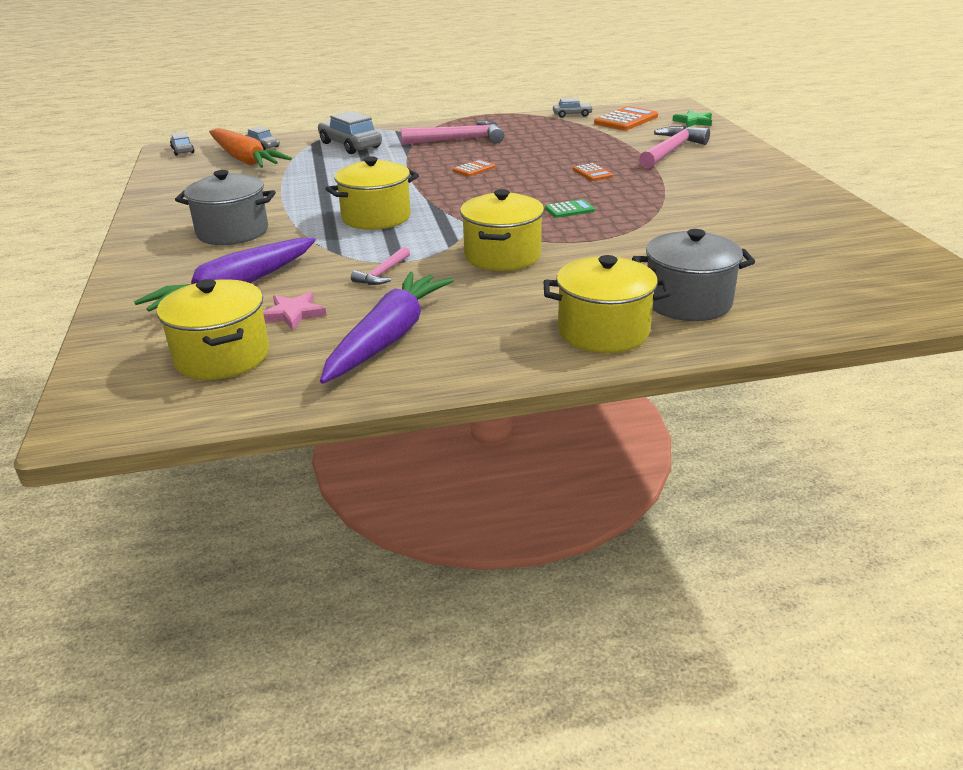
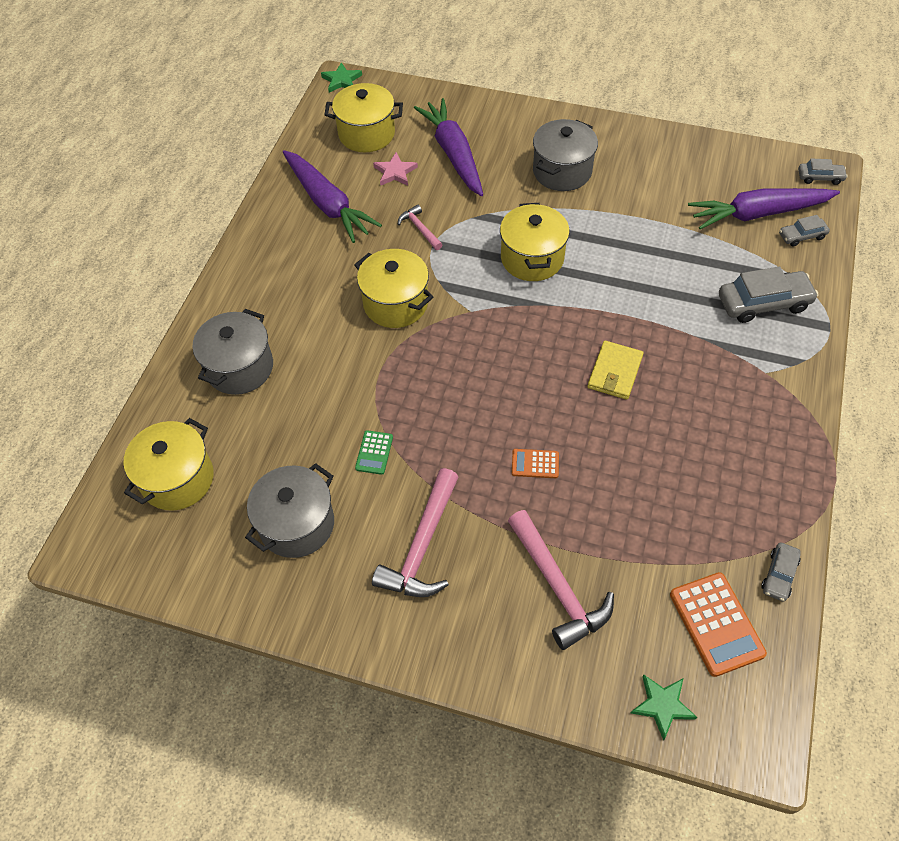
camera: 120 degrees right, 25 degrees up
(84, 423) = (341, 80): none -> green star
(245, 160) = (758, 214): orange carrot -> purple carrot
(459, 140) = (729, 402): pink hammer -> pink hammer (422, 545)
(474, 169) = (615, 372): orange calculator -> yellow wallet
(569, 209) = (453, 392): green calculator -> green calculator (374, 452)
(603, 331) = (246, 302): yellow pot -> yellow pot (178, 479)
(780, 226) = (297, 524): none -> grey pot

